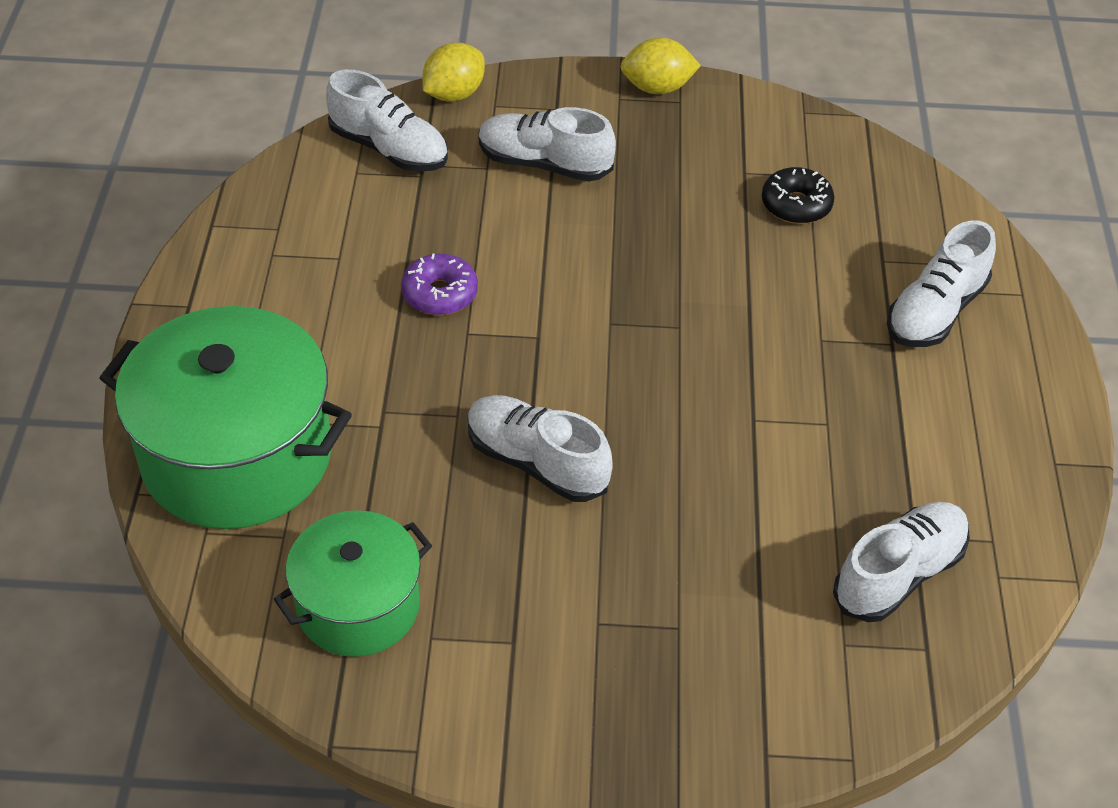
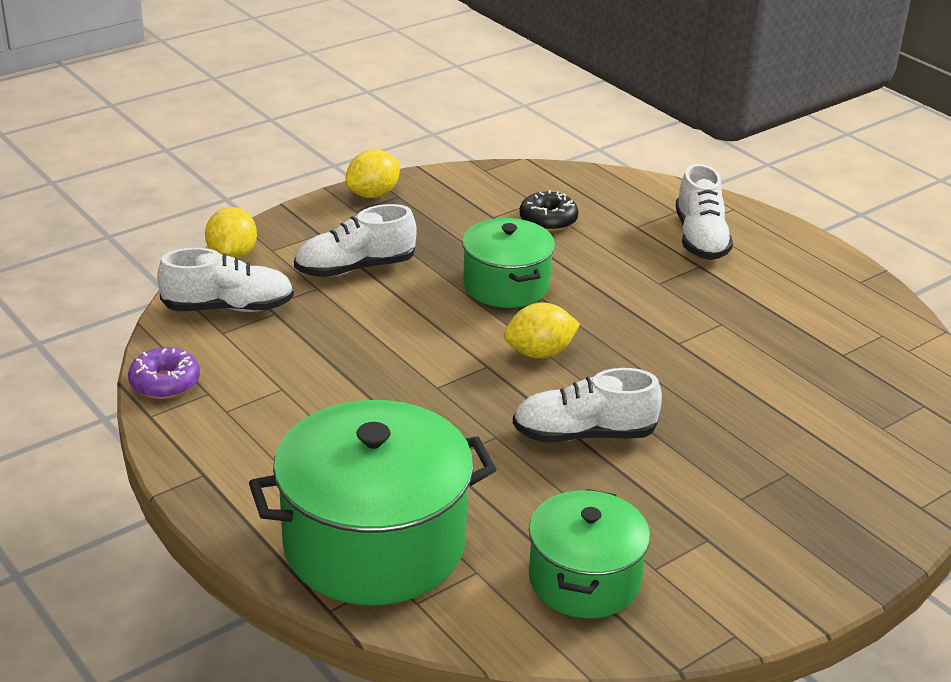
camera: 40 degrees left, 15 degrees down
(440, 294) = (386, 374): purple donut -> purple donut (165, 383)
(602, 351) = (539, 353): none -> yellow lemon
(661, 258) = (506, 285): none -> green pot
(899, 574) = (861, 377): white shoe -> none

